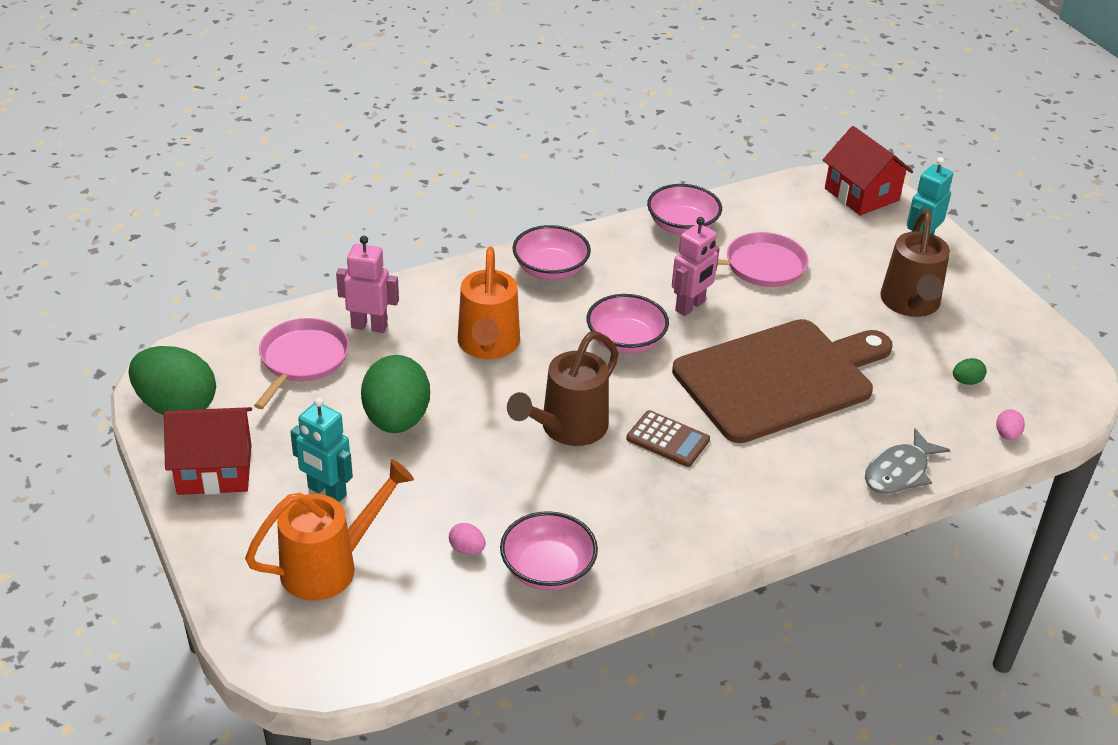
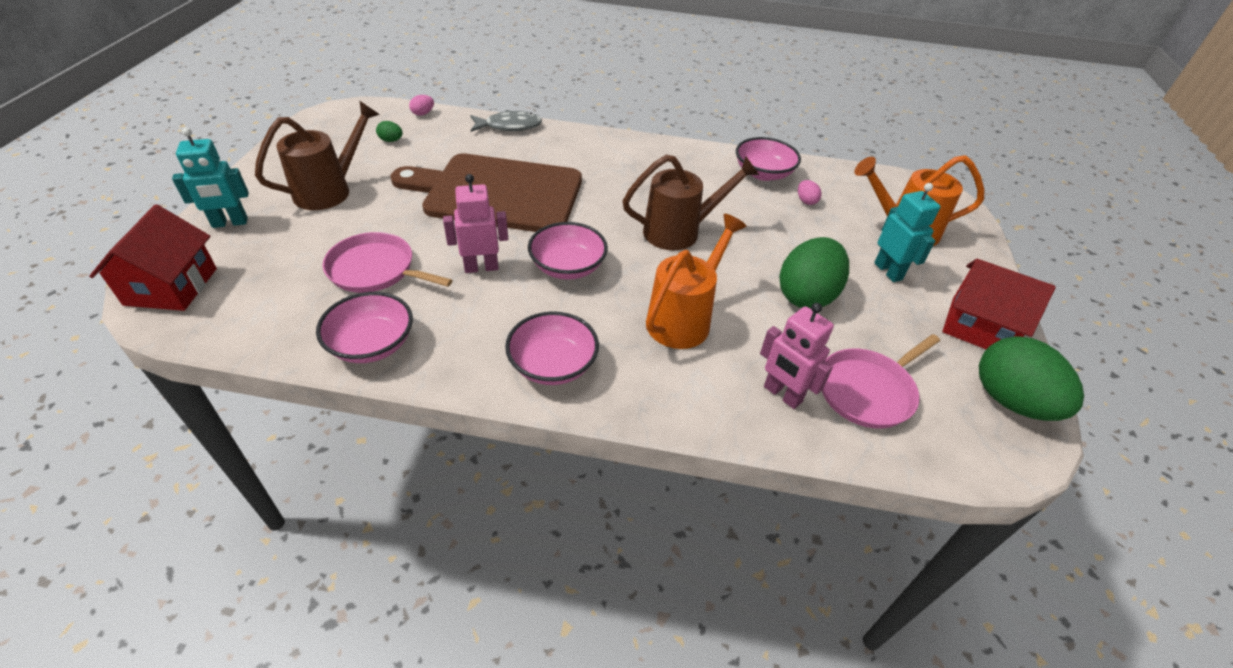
camera: 145 degrees left, 5 degrees up
(668, 439) = (619, 196): brown calculator -> none

